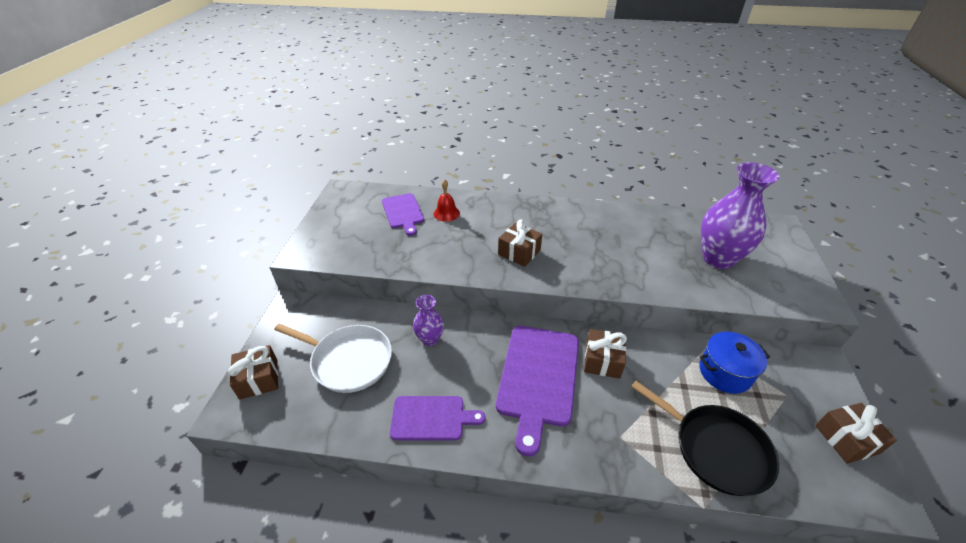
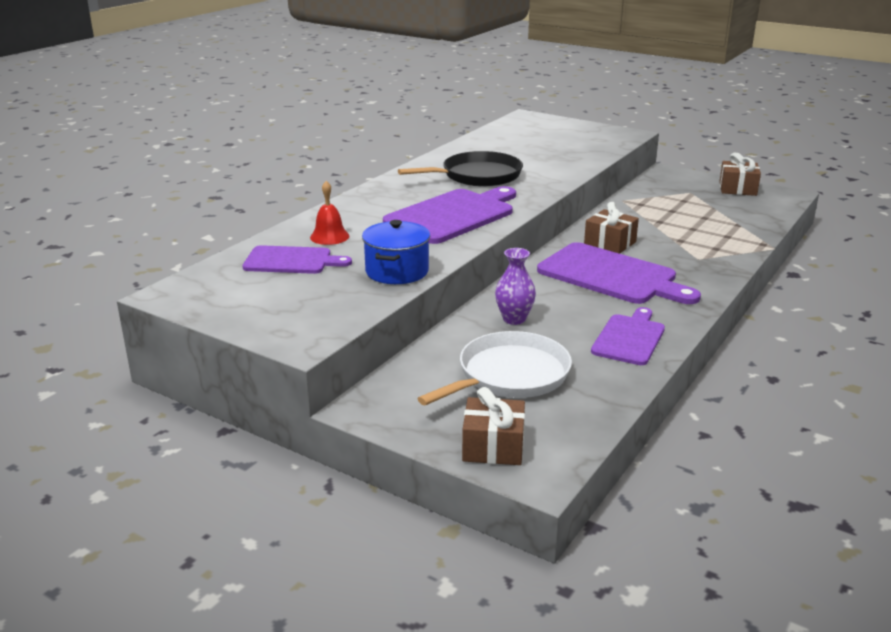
camera: 65 degrees left, 15 degrees down
(519, 252) = (453, 215): brown gift -> purple cutting board
(716, 449) = (726, 229): black pan -> black pan (477, 176)
(718, 258) = (547, 146): purple vase -> none
(725, 372) = (655, 204): blue pot -> blue pot (397, 271)

